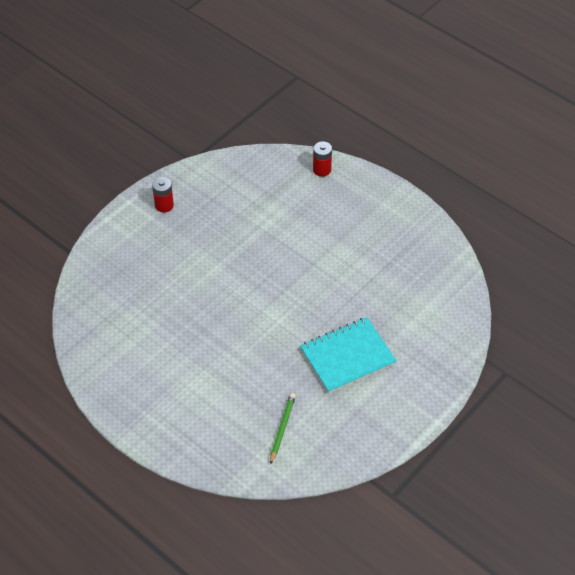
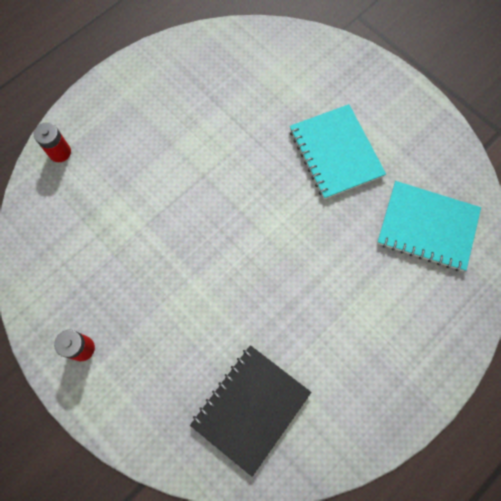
camera: 85 degrees left, 20 degrees up
(122, 309) = (250, 408): none -> black notebook
(282, 428) = (427, 227): green pencil -> turquoise notebook

